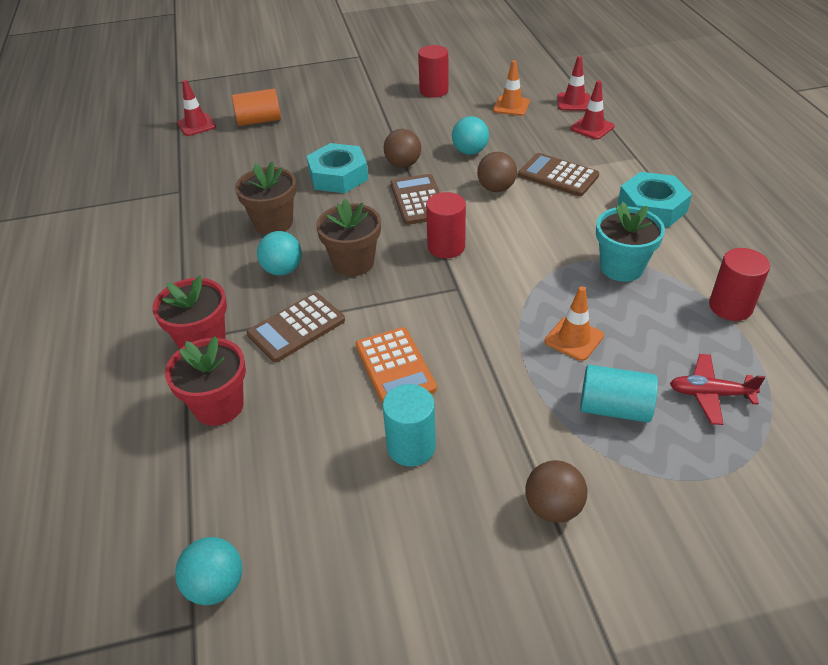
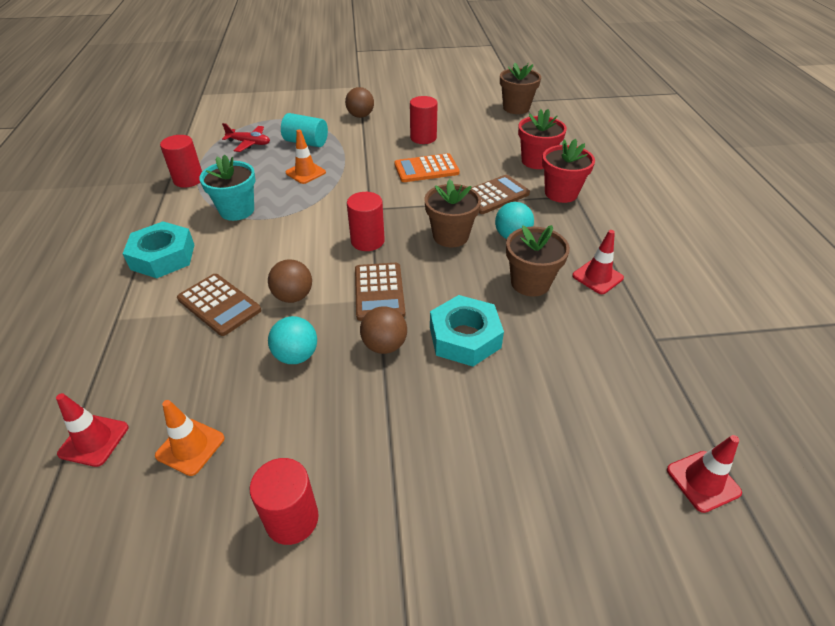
camera: 175 degrees left, 0 degrees up
(216, 585) = (516, 108): turquoise ball -> brown flower pot
(259, 121) = (597, 475): orange cylinder -> none
(395, 367) = (426, 169): orange calculator -> orange calculator turned 90 degrees counterclockwise
(411, 447) = (423, 138): turquoise cylinder -> red cylinder
(592, 128) = (118, 377): red traffic cone -> red traffic cone (597, 277)

